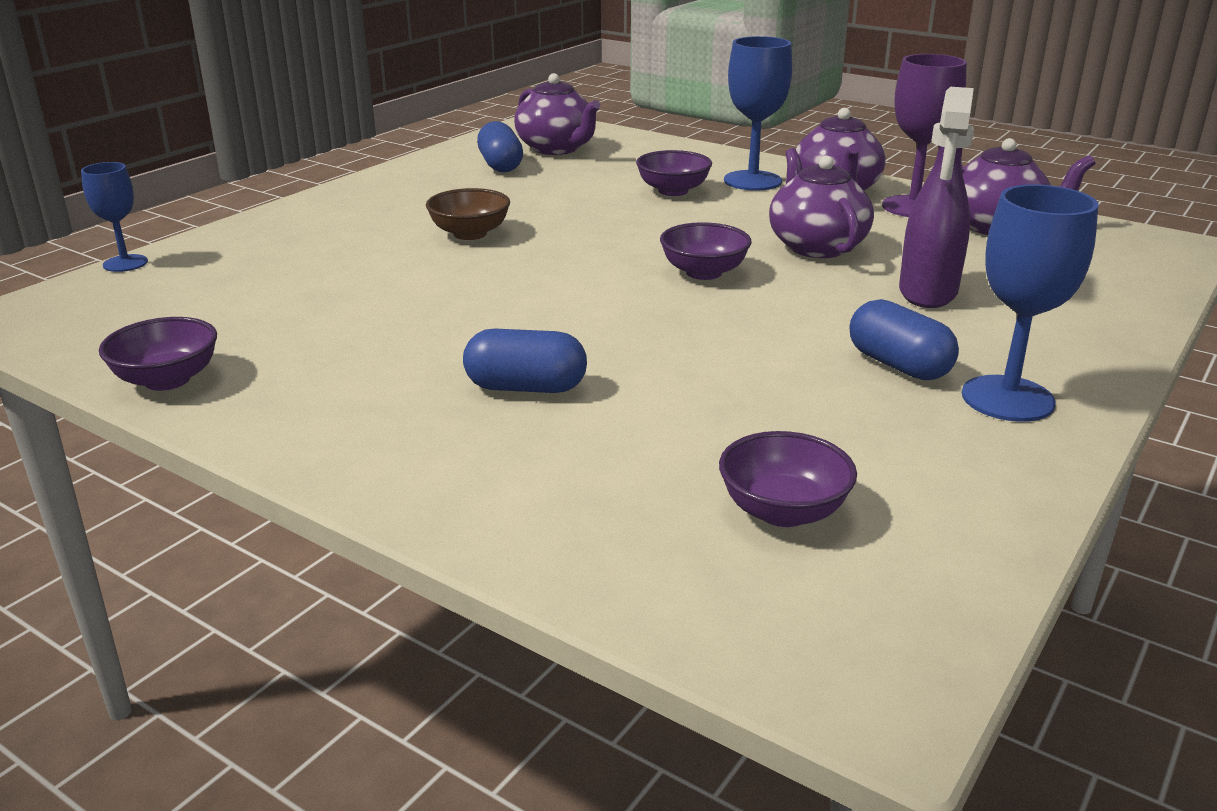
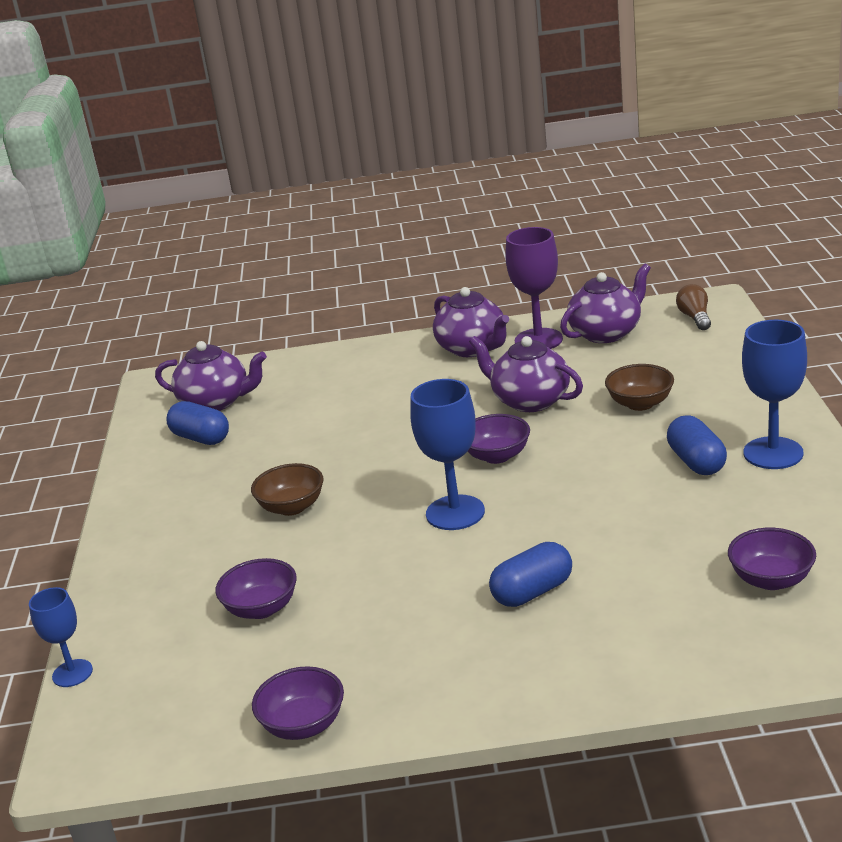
camera: 35 degrees left, 0 degrees up
(673, 191) = (368, 400): purple bowl -> purple bowl (261, 608)
(752, 181) = (407, 365): blue goblet -> blue goblet (455, 513)
(898, 365) = (696, 462): blue capsule -> blue capsule turned 60 degrees clockwise
(927, 293) = (640, 403): purple spray bottle -> brown bowl
(1126, 250) = (695, 318): none -> brown light bulb

